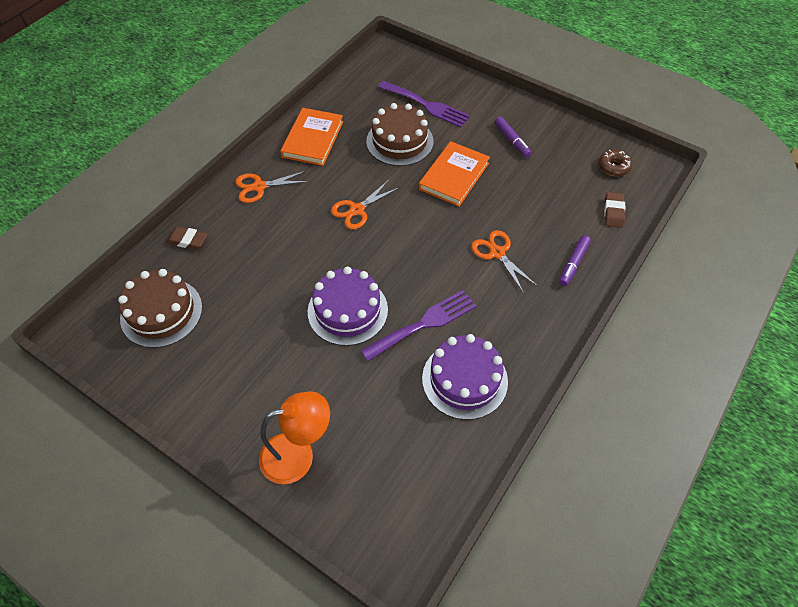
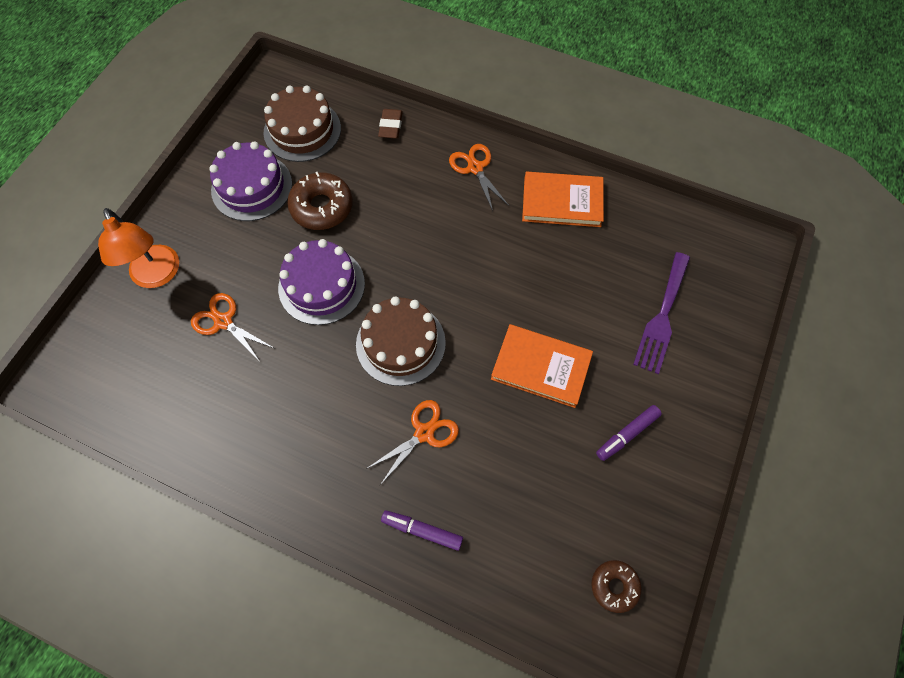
camera: 80 degrees right, 10 degrees up
(261, 303) = (322, 207): none -> brown donut
(357, 210) = (461, 269): orange scissors -> orange scissors (223, 322)
(399, 141) = (585, 295): brown cake -> brown cake (400, 343)
(424, 324) = (312, 363): purple fork -> none
(464, 379) = (244, 415): purple cake -> purple cake (252, 187)
(613, 212) = (524, 586): brown eraser -> none

